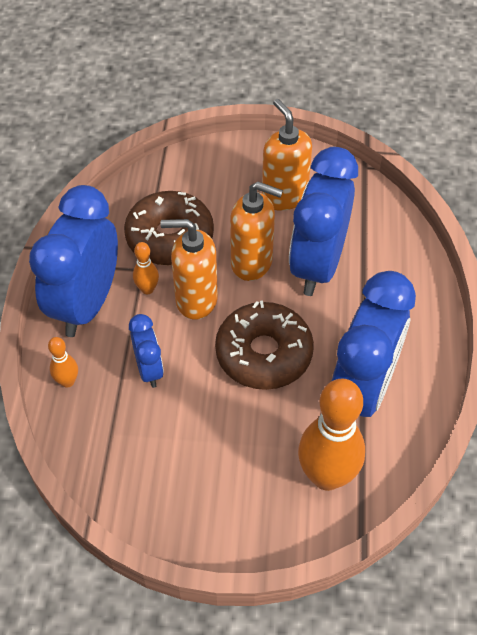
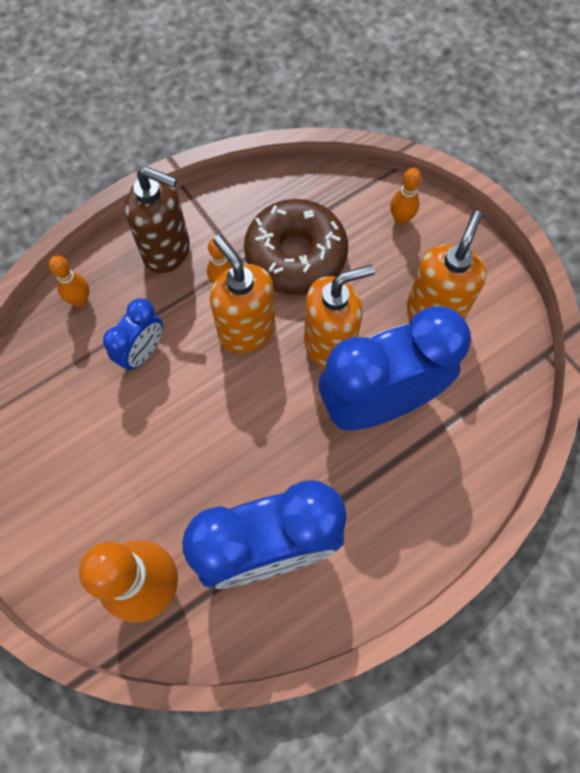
camera: 50 degrees right, 15 degrees up
(87, 304) = (167, 251): blue clock -> brown soap dispenser
(203, 168) = (401, 219): none -> orange bowling pin
(252, 263) = (329, 344): orange soap dispenser -> orange soap dispenser turned 90 degrees counterclockwise
(264, 354) = (237, 432): brown donut -> none

